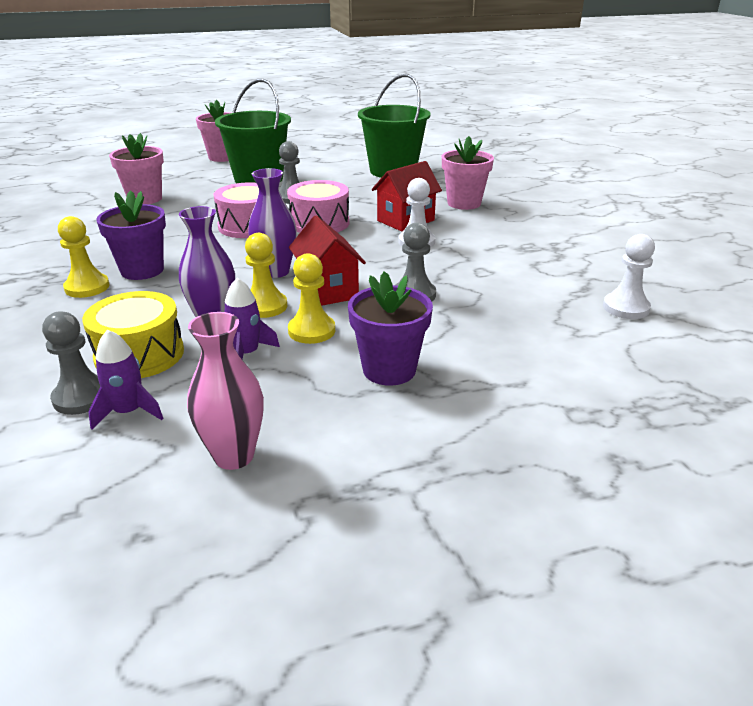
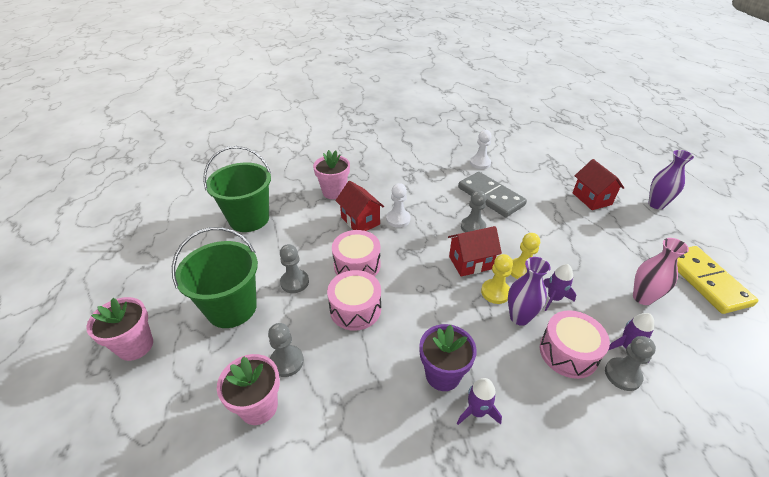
camera: 85 degrees left, 10 degrees up
(87, 287) = (476, 411): yellow pawn -> purple rocket
(139, 354) = (568, 352): yellow drum -> pink drum
(188, 204) = (287, 362): none -> grey pawn
(275, 585) = (706, 281): none -> yellow domino
(276, 272) = (444, 288): purple vase -> purple vase (656, 204)
(389, 370) = (554, 242): purple flower pot -> none
(511, 313) = (490, 196): none -> grey domino
(569, 444) = (591, 199): none -> red house

